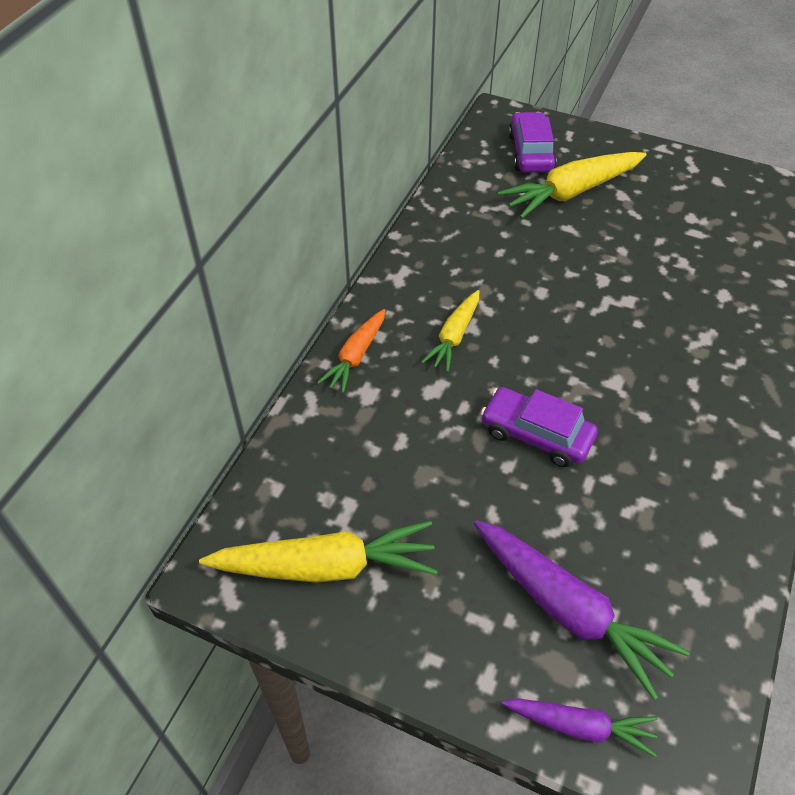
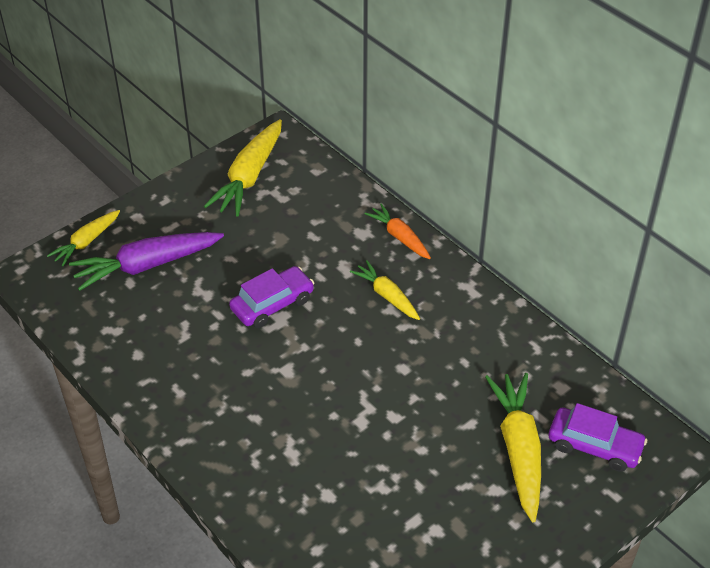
camera: 115 degrees right, 5 degrees down
(580, 726) = (86, 242): purple carrot -> yellow carrot

